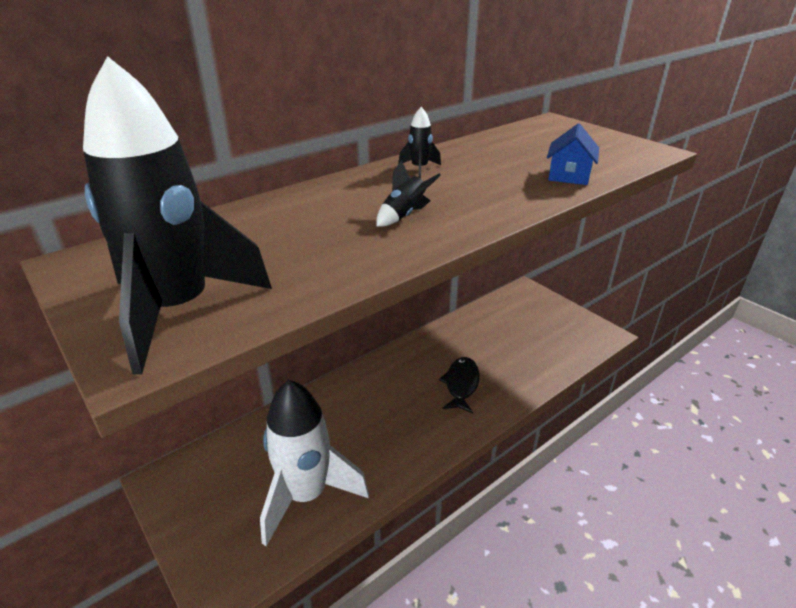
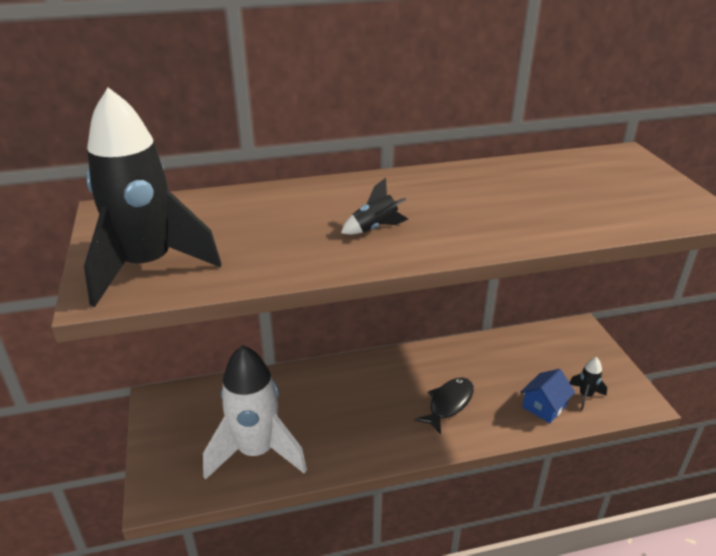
camera: 25 degrees right, 0 degrees up
(419, 169) = (431, 184): black rocket -> black rocket (585, 396)
(569, 175) = (574, 221): blue house -> blue house (544, 406)

